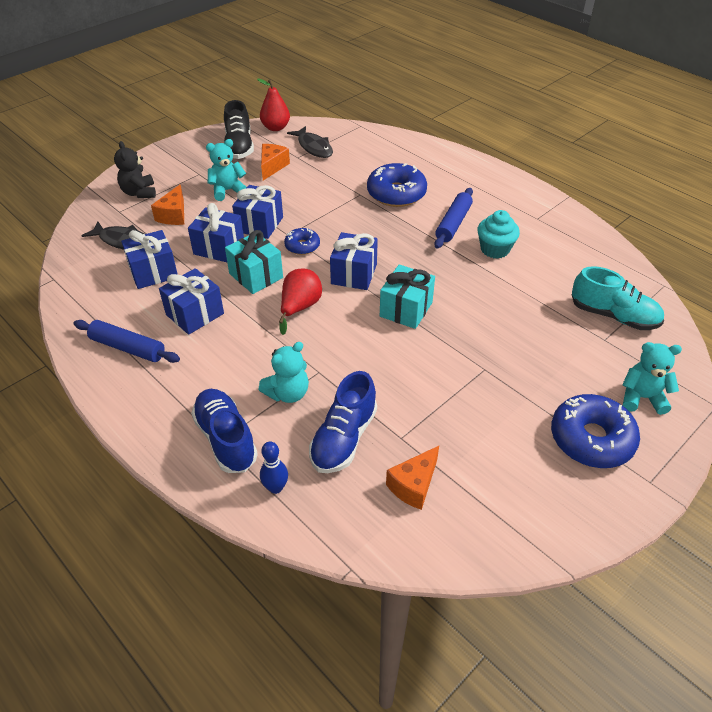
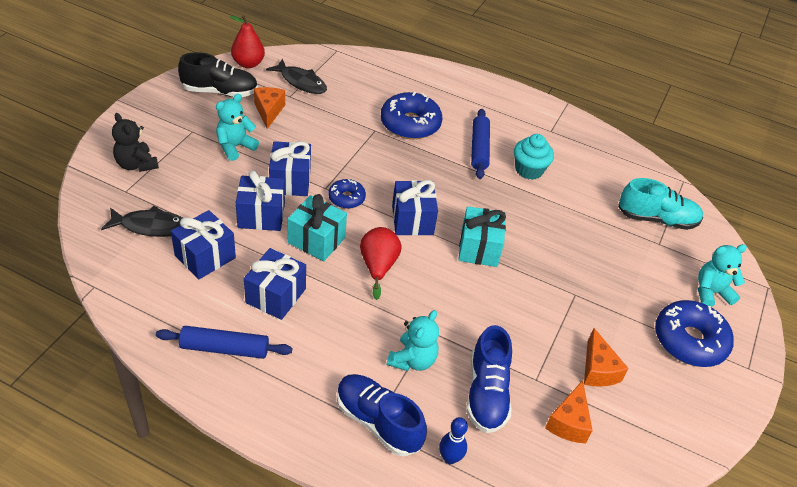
camera: 25 degrees left, 0 degrees up
(174, 215) = (191, 185): orange cheese -> orange cheese (598, 370)
(239, 146) = (220, 92): black shoe -> black shoe turned 60 degrees counterclockwise

